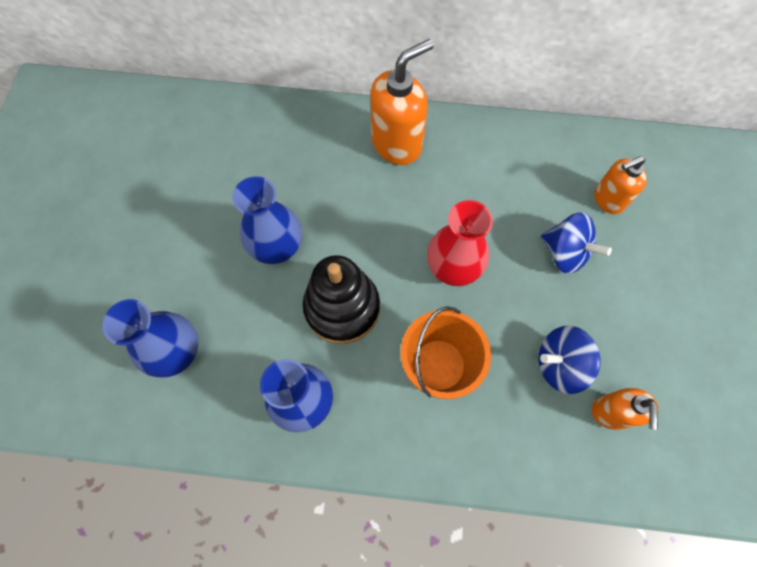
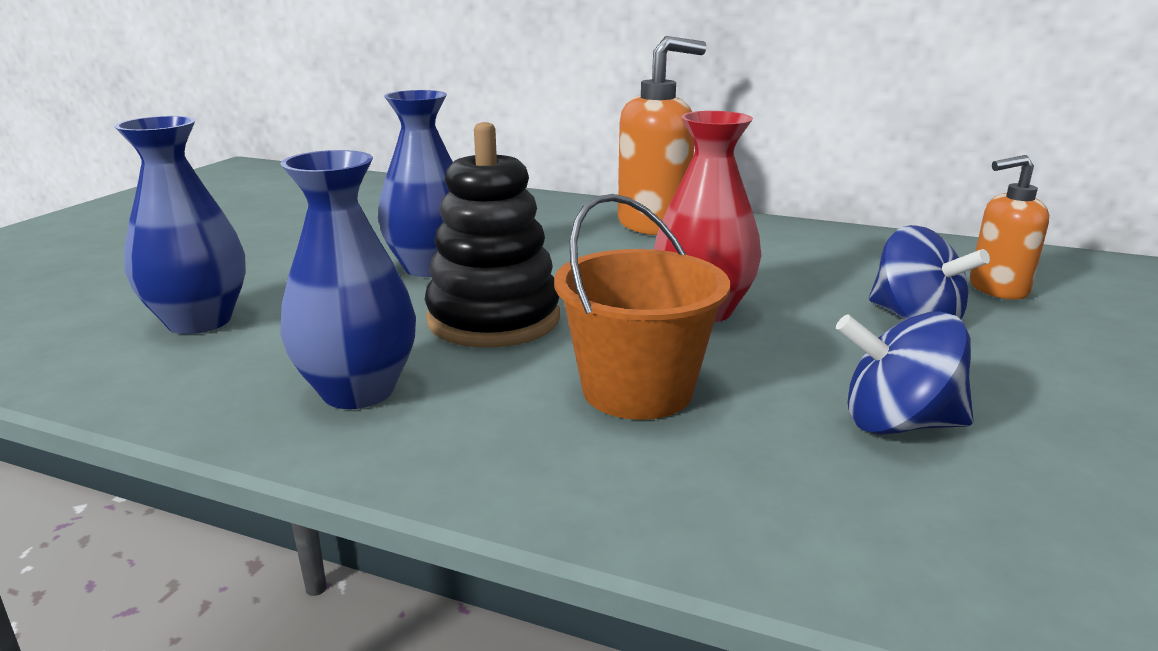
camera: 15 degrees right, 45 degrees down
(611, 413) = (1026, 501): orange soap dispenser -> none

